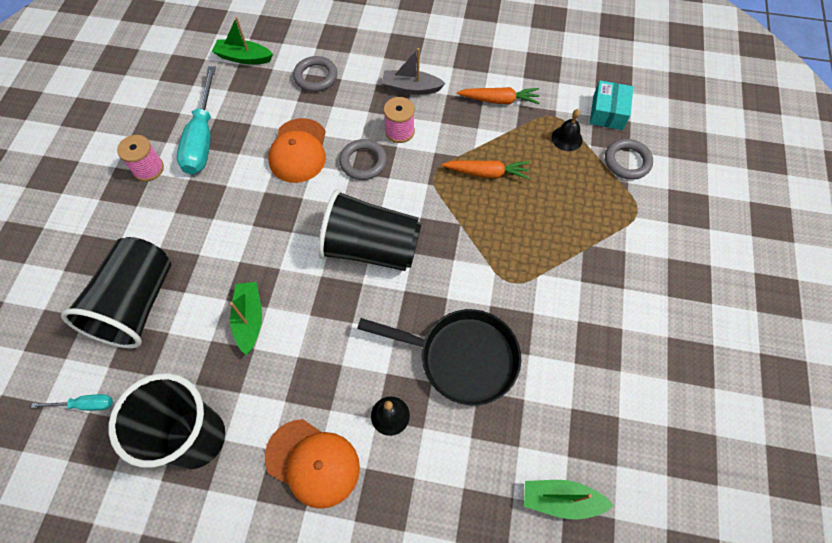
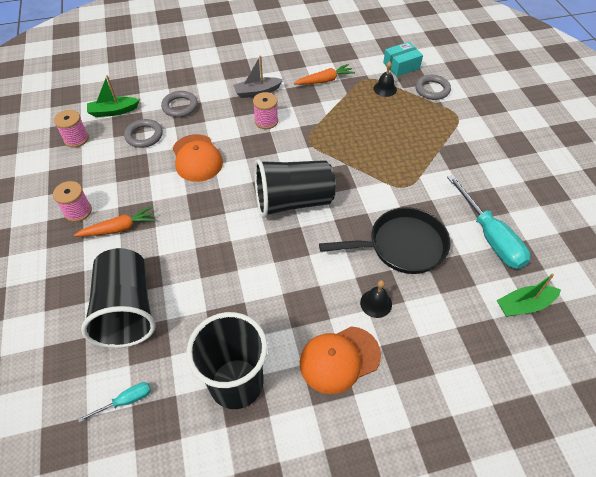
camera: 25 degrees left, 10 degrees down
(190, 79) = (76, 139): none -> pink spool
(202, 138) = (112, 175): turquoise screwdriver -> turquoise screwdriver (490, 236)
(249, 320) = (229, 284): green boat -> none
(313, 462) = (339, 359): orange cap -> orange cap turned 150 degrees clockwise
(363, 162) = (251, 149): grey ring -> grey ring (144, 136)
(487, 173) = (345, 126): orange carrot -> orange carrot (119, 228)
(608, 112) = (401, 65): turquoise box -> turquoise box turned 75 degrees clockwise

